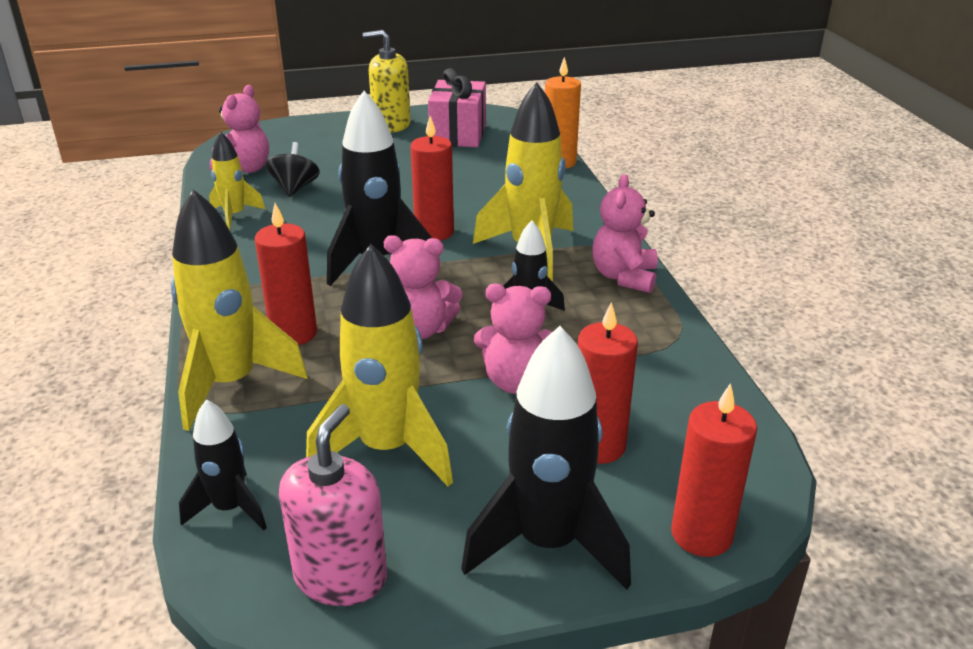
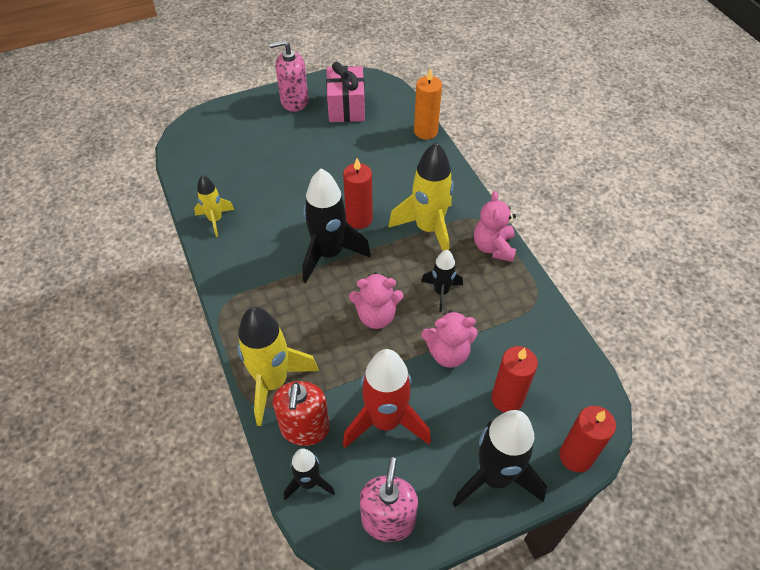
camera: 10 degrees left, 20 degrees up
(245, 169) = (203, 167): pink teddy bear -> none
(255, 442) = (305, 428): none -> red soap dispenser
(293, 333) = (296, 331): red candle -> none
(295, 188) = (247, 184): black spinning top -> none
(387, 449) = (385, 421): yellow rocket -> red rocket
(391, 124) = (294, 101): yellow soap dispenser -> pink soap dispenser

